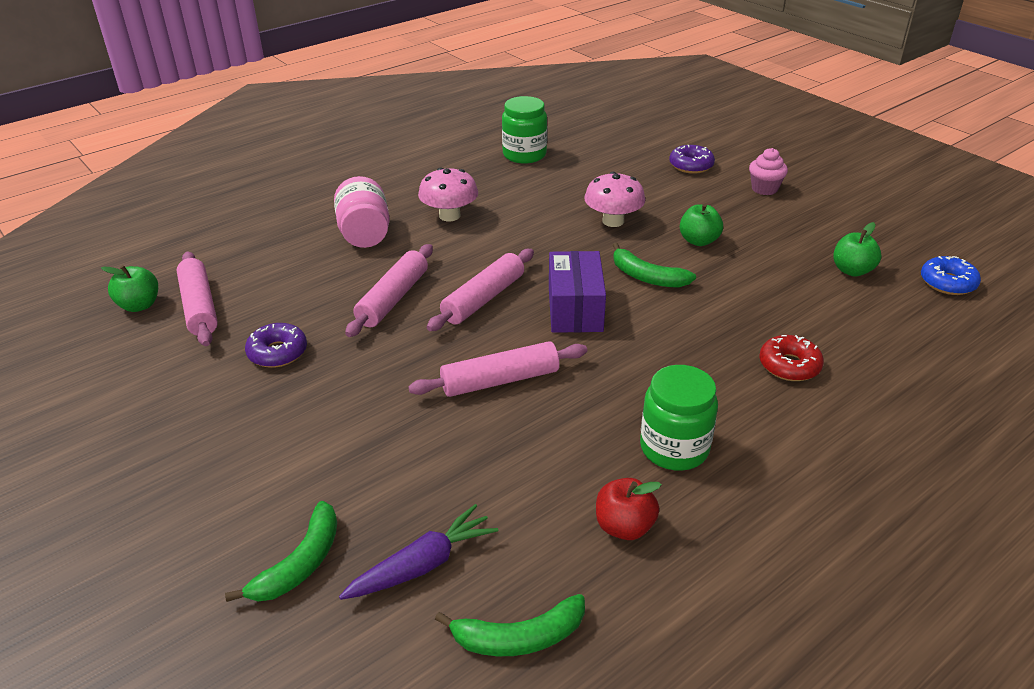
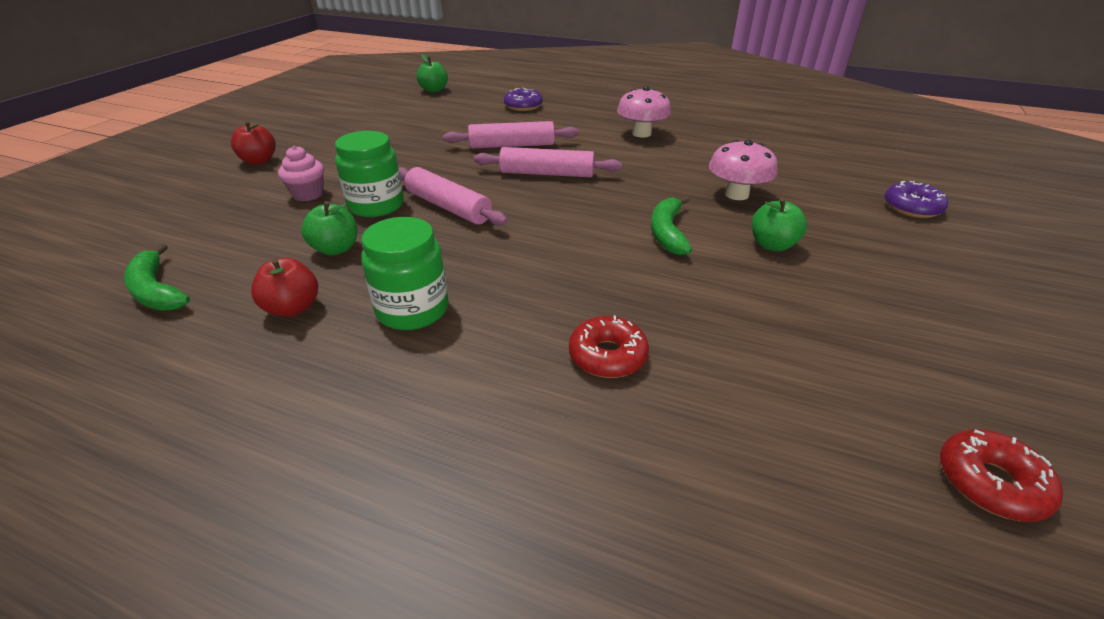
camera: 60 degrees right, 0 degrees up
(199, 307) = (446, 102): pink rolling pin -> none
(214, 514) = (259, 161): none -> red apple
(278, 352) = (419, 132): purple donut -> purple donut (523, 106)
(300, 564) = (221, 196): green banana -> none
(365, 234) = (578, 117): pink jar -> none
(422, 565) = (227, 234): purple carrot -> none
(524, 155) = (777, 134): green jar -> green jar (376, 205)
(575, 309) = (575, 212): purple box -> none
(764, 189) = (952, 262): pink cupcake -> pink cupcake (308, 194)
(852, 270) = (875, 369): green apple -> green apple (336, 249)
(947, 283) = (990, 483): blue donut -> red donut

